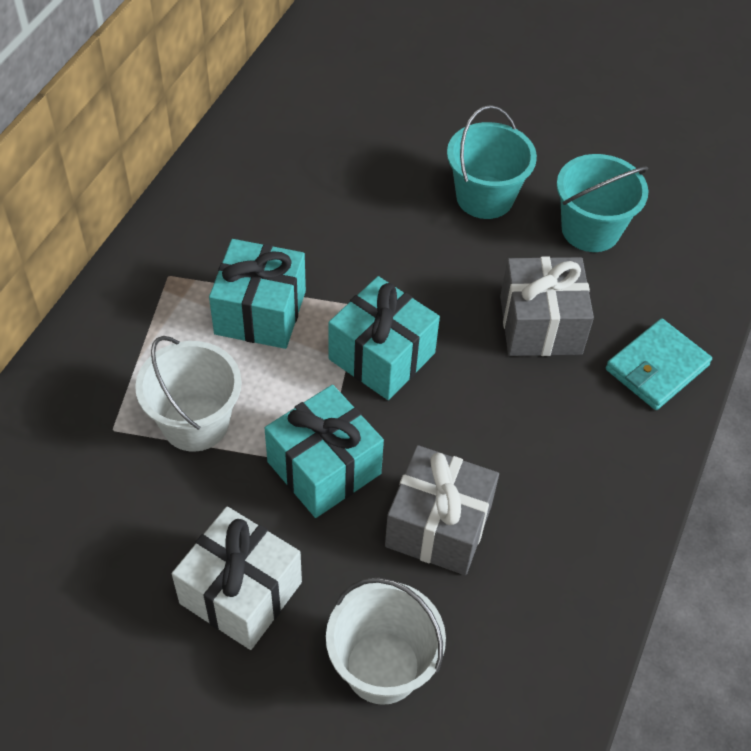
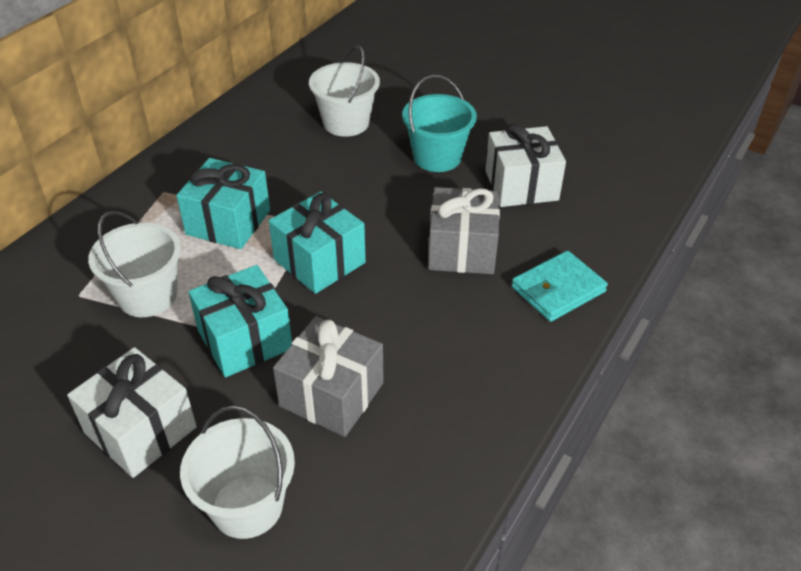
camera: 10 degrees right, 10 degrees down
(364, 155) = (346, 123): none -> white bucket
(590, 230) = (521, 185): turquoise bucket -> white gift

